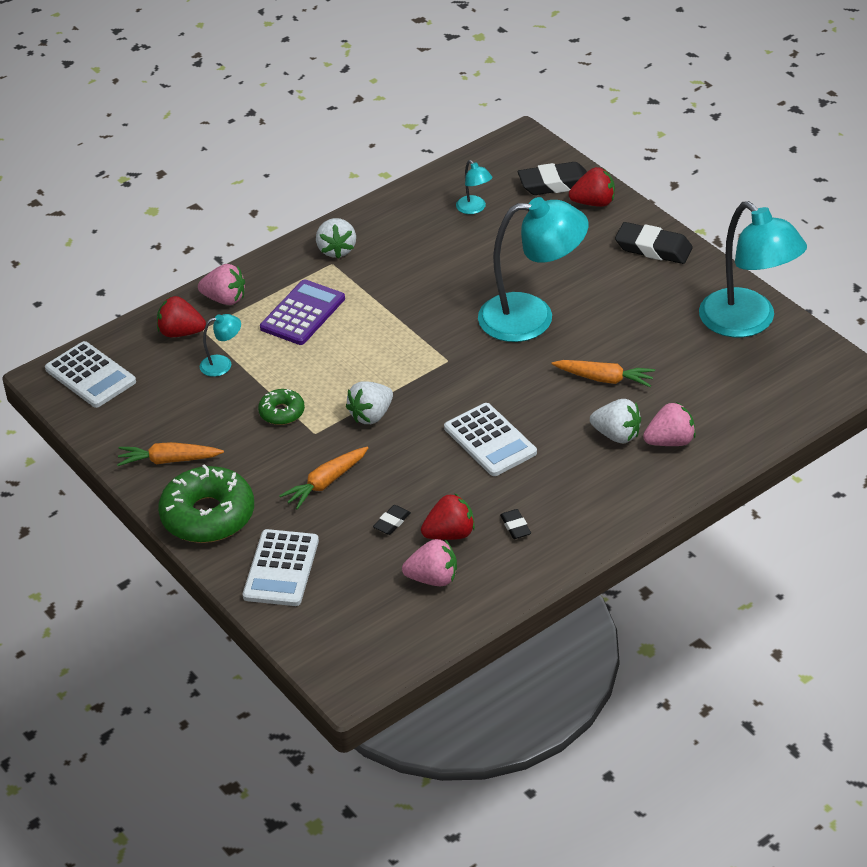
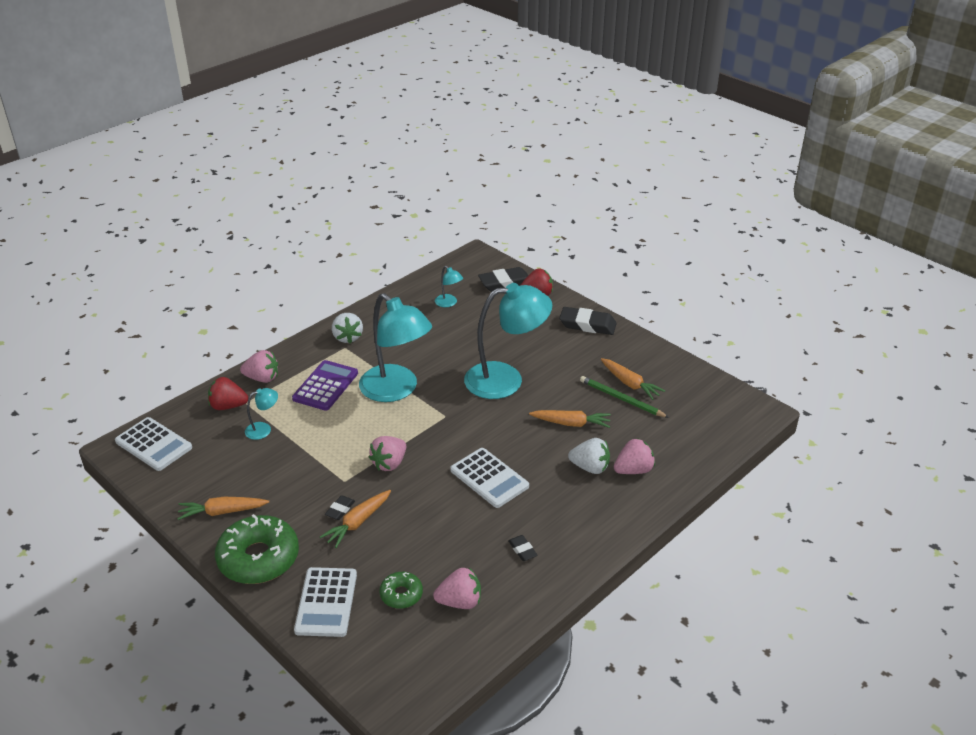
camera: 10 degrees left, 5 degrees down
(282, 412) = (315, 465): green donut -> green donut (401, 594)
(371, 415) = (389, 463): white strawberry -> pink strawberry
(392, 522) = (418, 553): black eraser -> black eraser (340, 510)
(450, 534) = (468, 560): red strawberry -> none
(675, 351) = (621, 399): none -> green pencil
(691, 331) = (630, 383): none -> orange carrot
(747, 322) = (670, 375): turquoise lamp -> turquoise lamp (396, 390)

